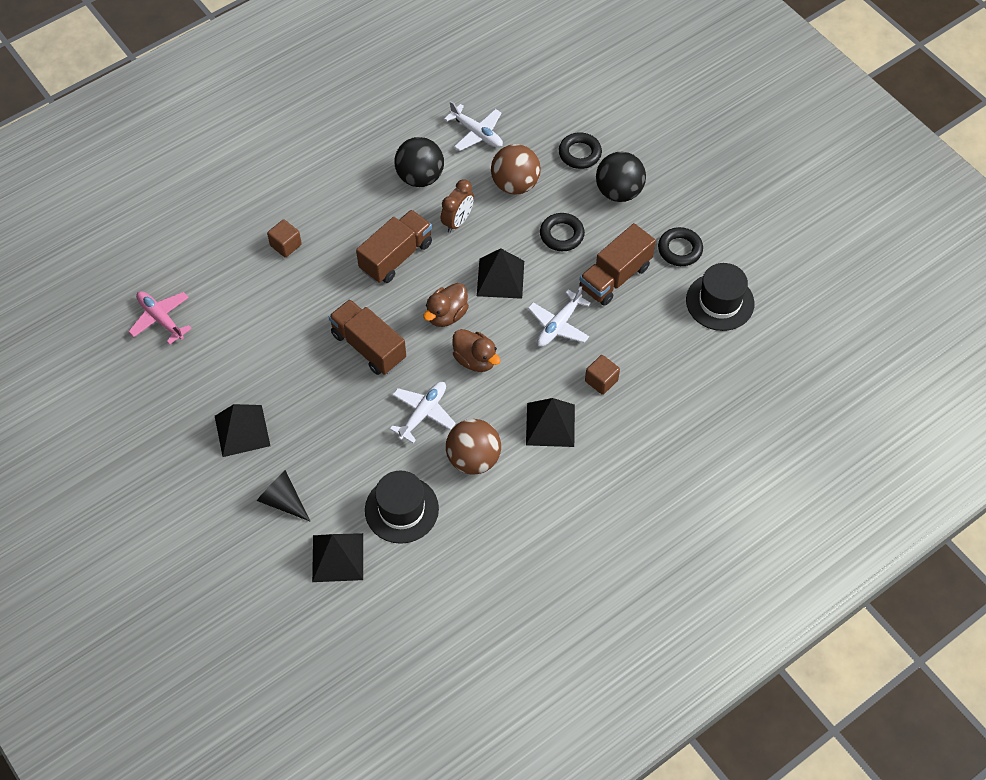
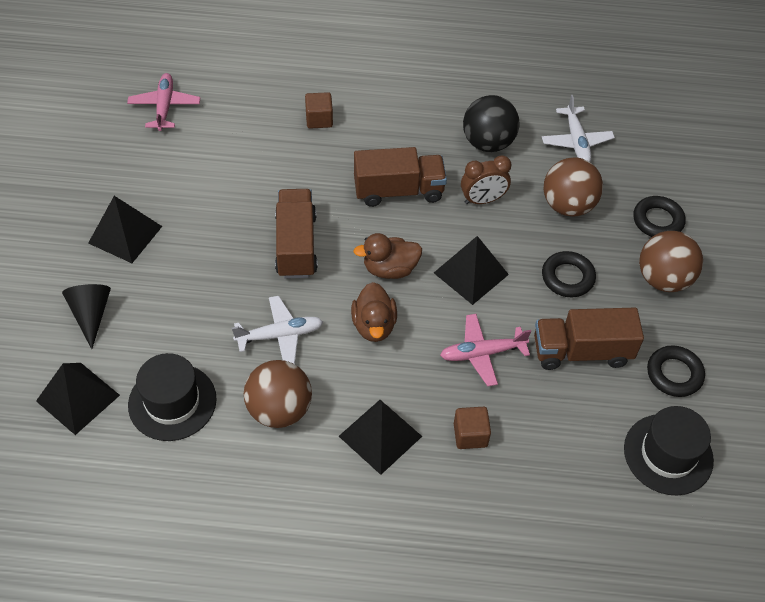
camera: 40 degrees right, 5 degrees down
(558, 325) = (482, 353): white plane -> pink plane
(619, 192) = (663, 279): black ball -> brown ball

